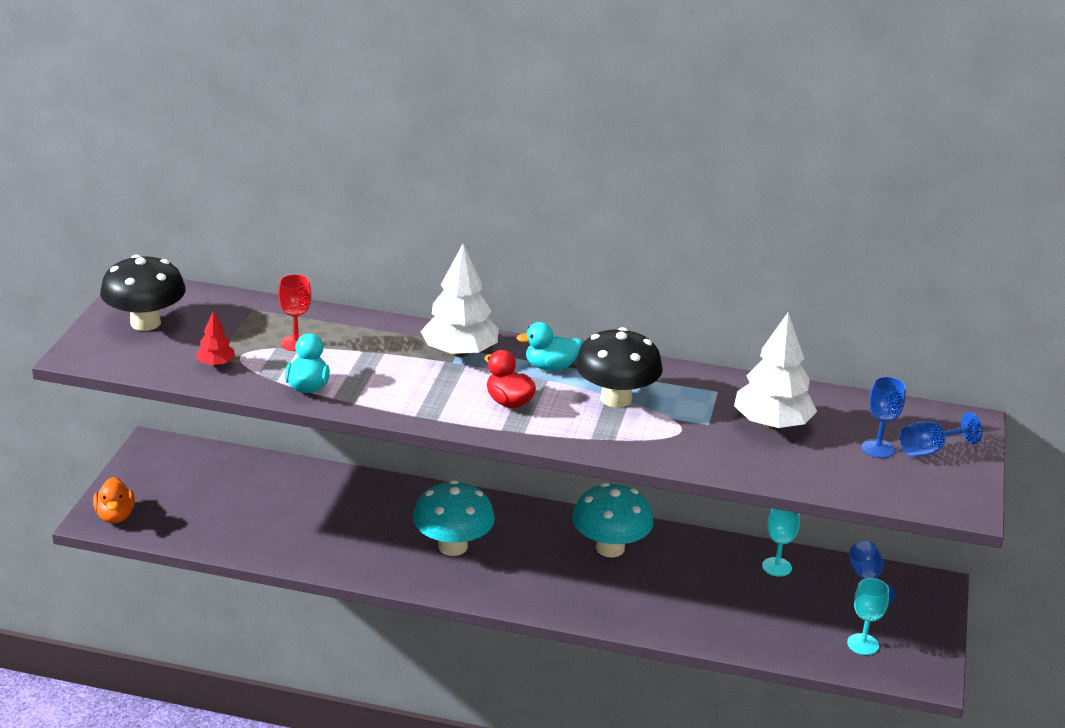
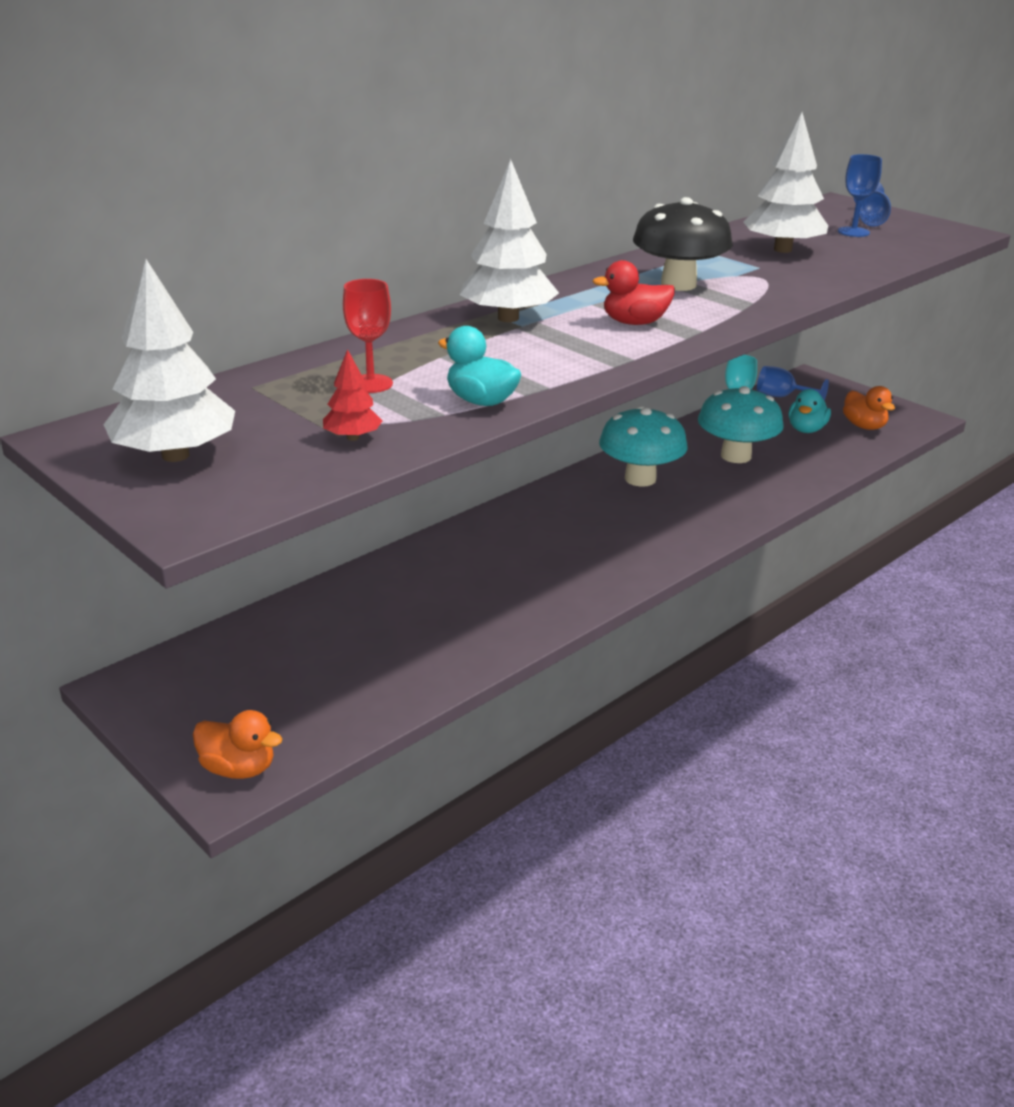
camera: 55 degrees left, 0 degrees up
(145, 323) = (175, 455): black mushroom -> white tree
(453, 546) = (558, 553): turquoise mushroom -> turquoise mushroom (736, 456)
(550, 367) = (587, 292): turquoise duck -> turquoise duck (806, 429)
(863, 644) = (864, 426): turquoise goblet -> orange duck

